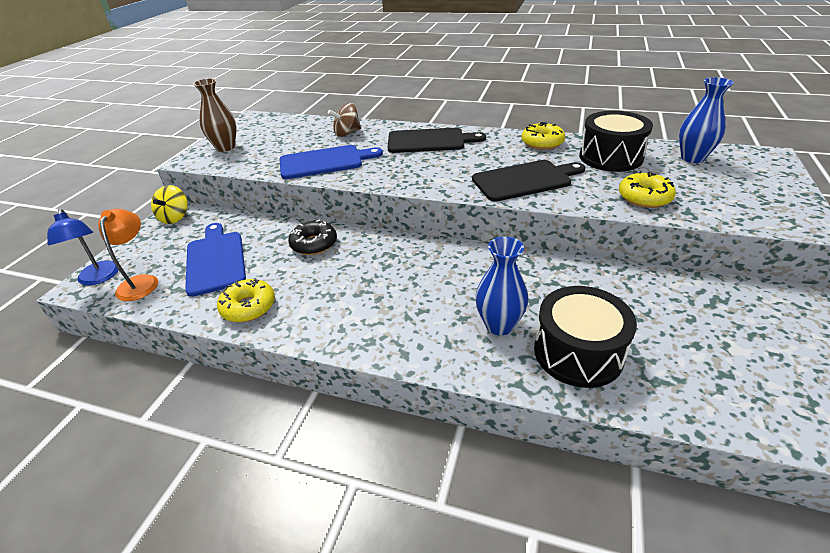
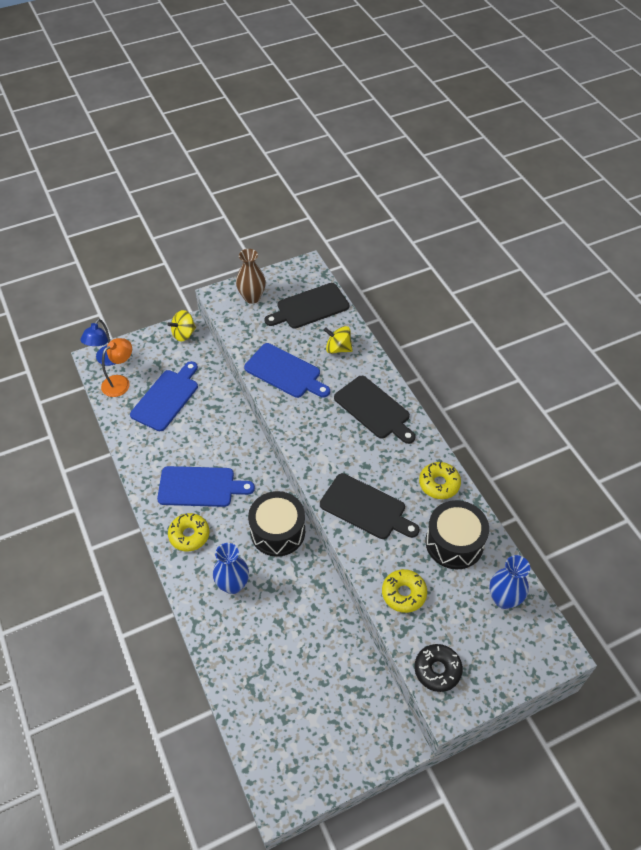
camera: 45 degrees right, 15 degrees up
(248, 307) = (146, 452): yellow donut -> yellow donut (189, 535)
(288, 129) = (310, 307): none -> black cutting board
(314, 244) = (224, 433): black donut -> black donut (437, 670)
(347, 133) = (338, 348): brown spinning top -> yellow spinning top
(348, 289) = (200, 487): none -> blue cutting board
(578, 352) = (242, 637): black drum -> black drum (277, 531)

